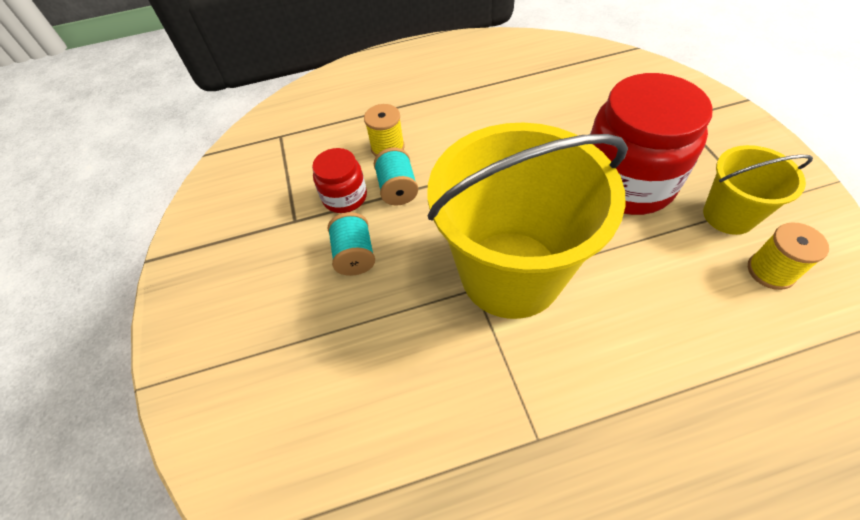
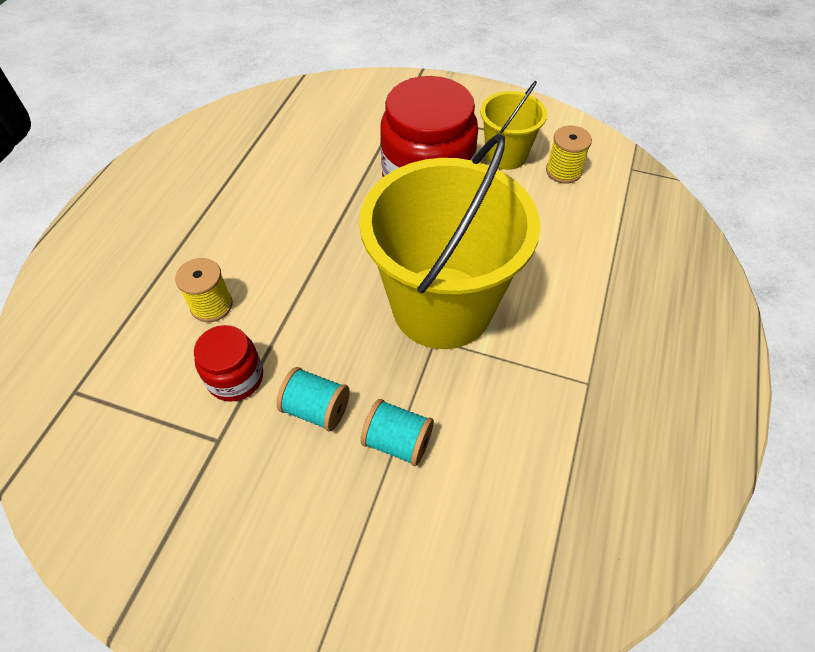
camera: 60 degrees left, 0 degrees up
(397, 189) = (273, 329): turquoise spool -> turquoise spool (398, 441)

